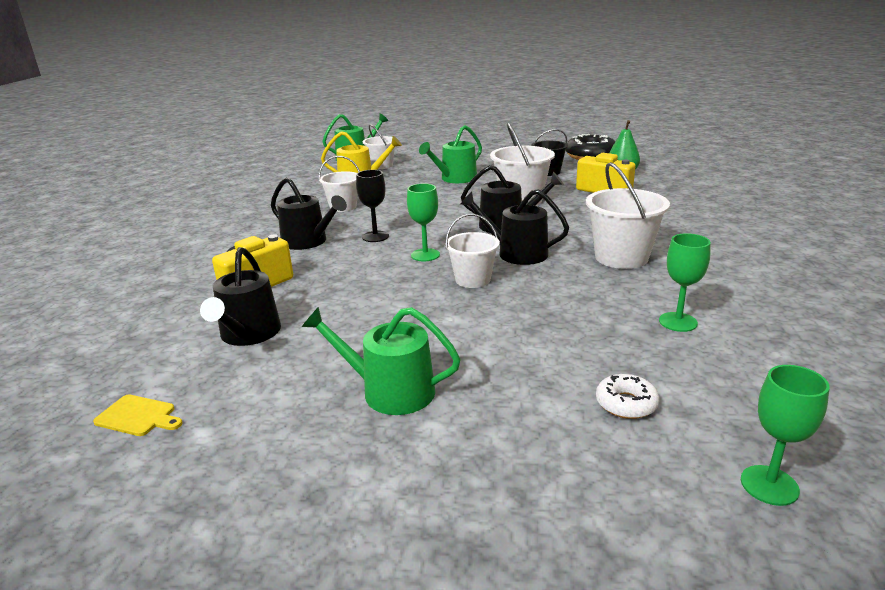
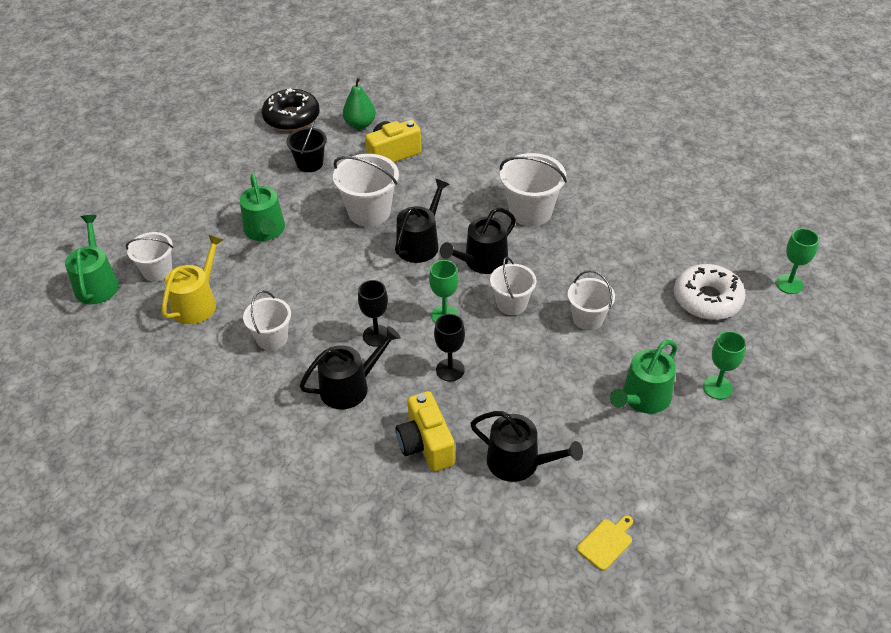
camera: 65 degrees left, 20 degrees up
(356, 273) = (450, 370): none -> black goblet
(493, 324) = (588, 318): none -> white bucket
(626, 404) = (707, 299): white donut -> white donut, size x1.88
(678, 322) = (636, 234): green goblet -> green goblet (717, 387)

